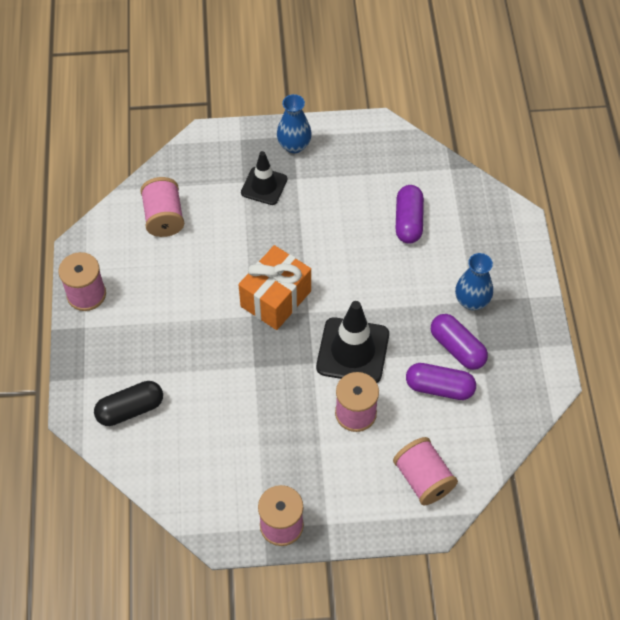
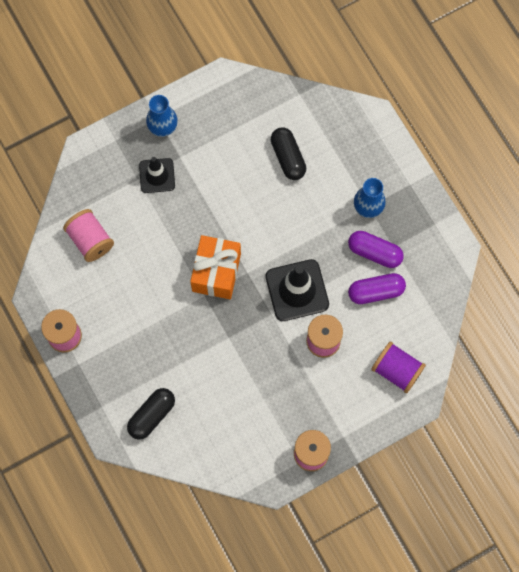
camera: 25 degrees left, 15 degrees up
(408, 221) = (288, 157): purple capsule -> black capsule
(423, 479) = (396, 370): pink spool -> purple spool

